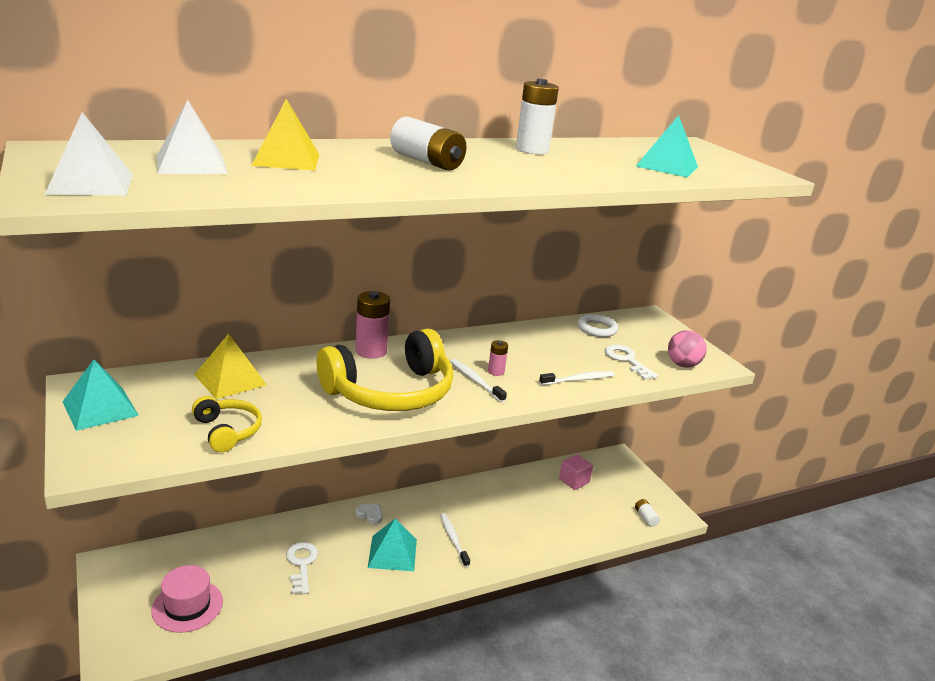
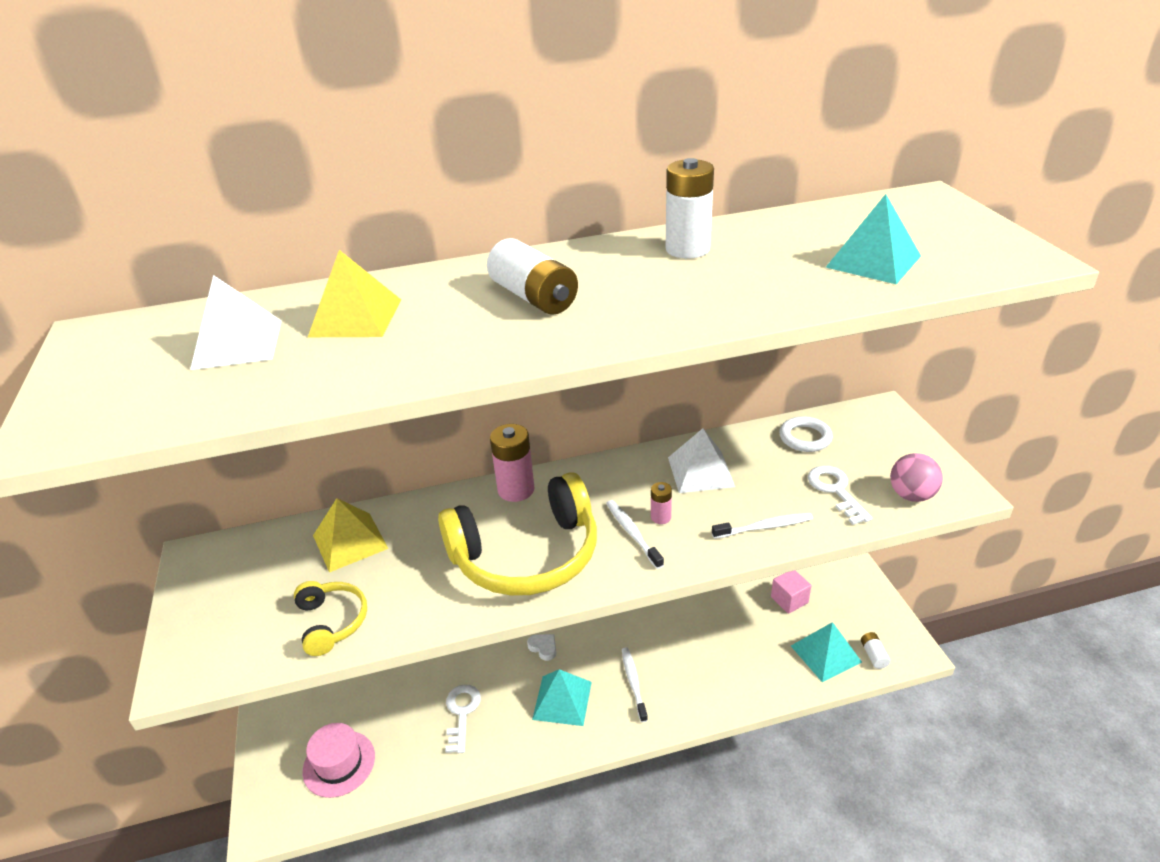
camera: 15 degrees right, 10 degrees up
(90, 183) = (105, 401): white pyramid -> white pyramid (700, 471)
(100, 408) = (207, 590): turquoise pyramid -> turquoise pyramid (825, 653)

